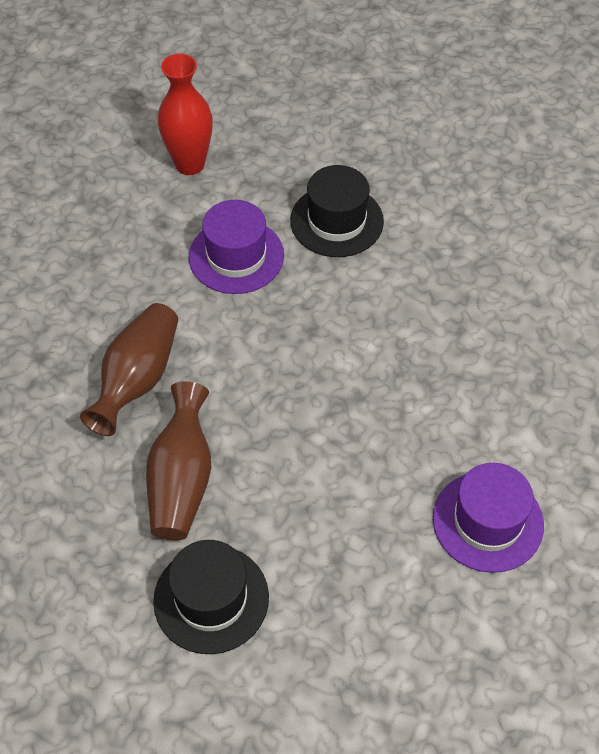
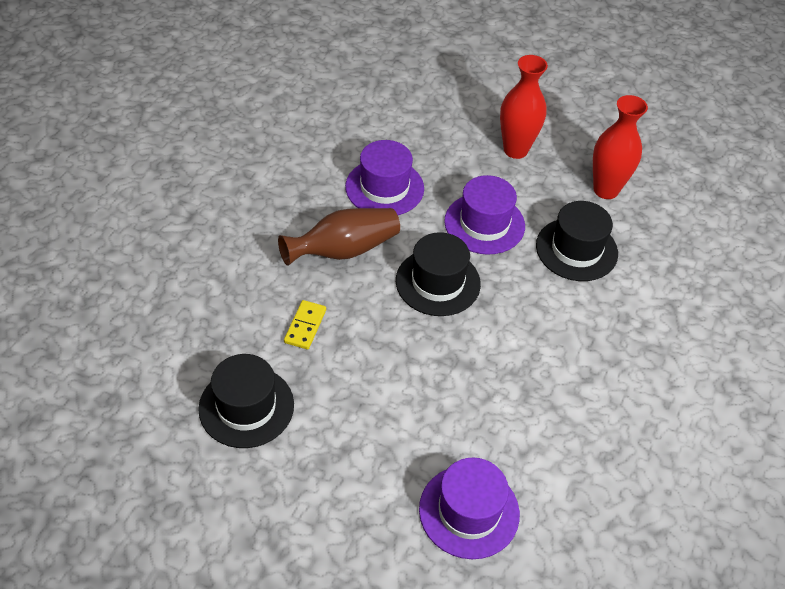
camera: 40 degrees right, 5 degrees down
(109, 289) = (384, 187): none -> purple hat
(181, 480) = (305, 326): brown vase -> yellow domino
(254, 343) = (438, 282): none -> black hat
(305, 147) = (606, 190): none -> red vase

